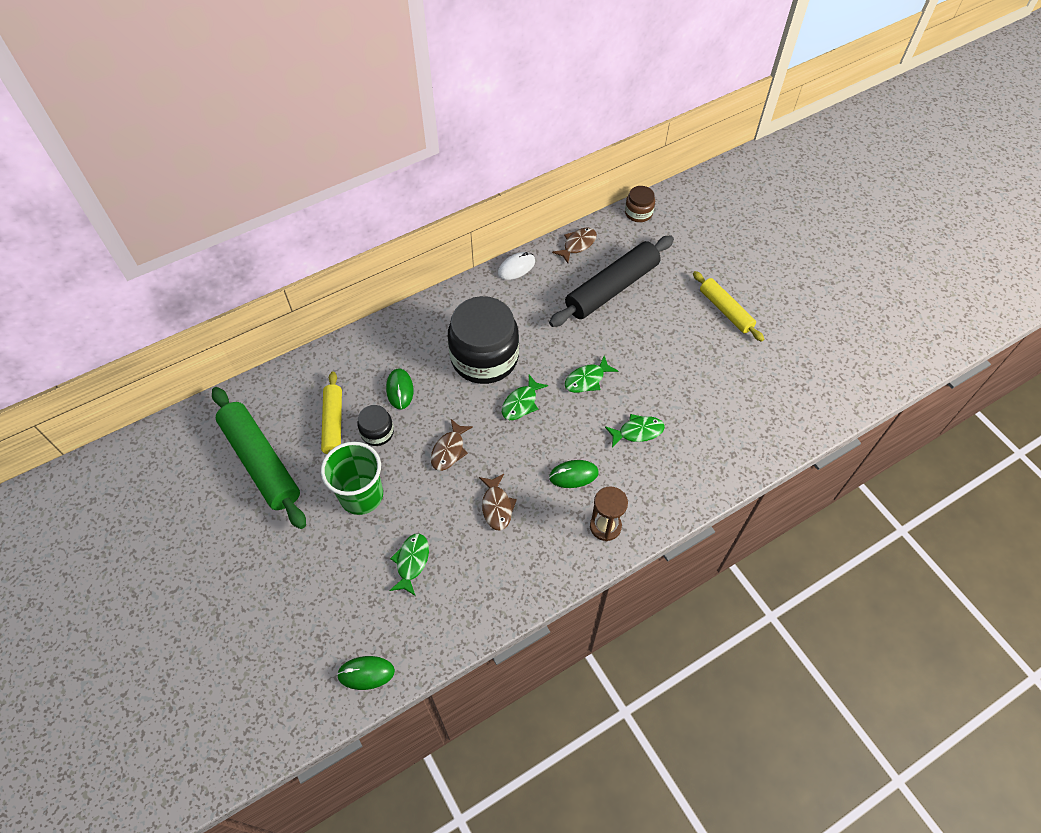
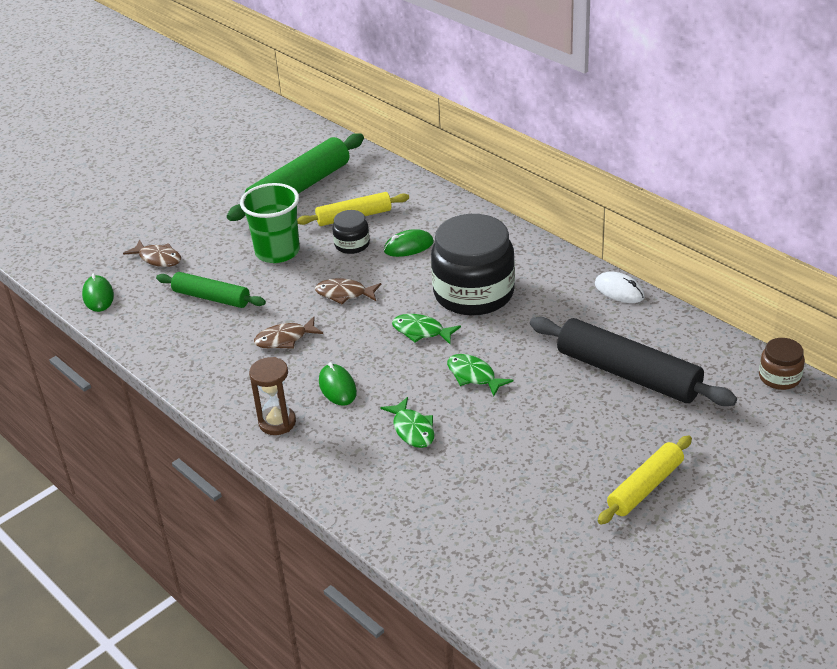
camera: 80 degrees right, 20 degrees down
(411, 562) = (211, 297): green fish -> green rolling pin
(577, 245) = (686, 332): brown fish -> brown fish (158, 258)

